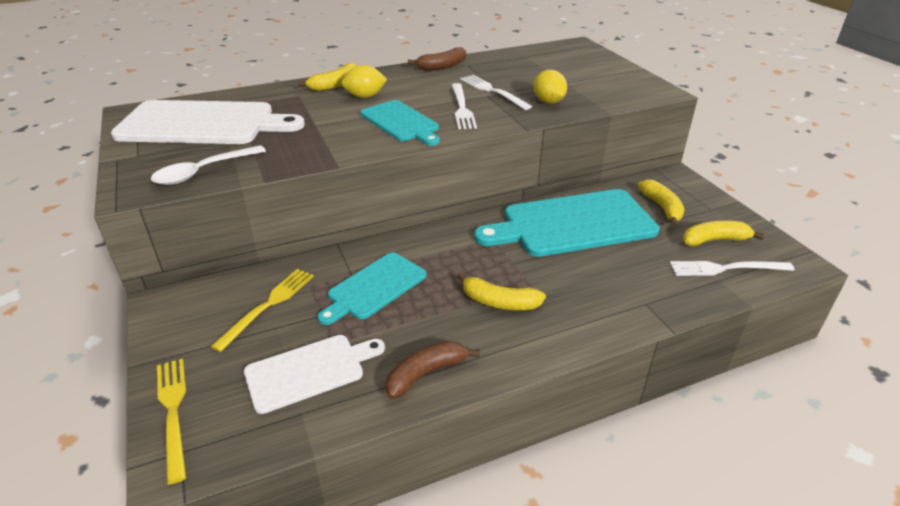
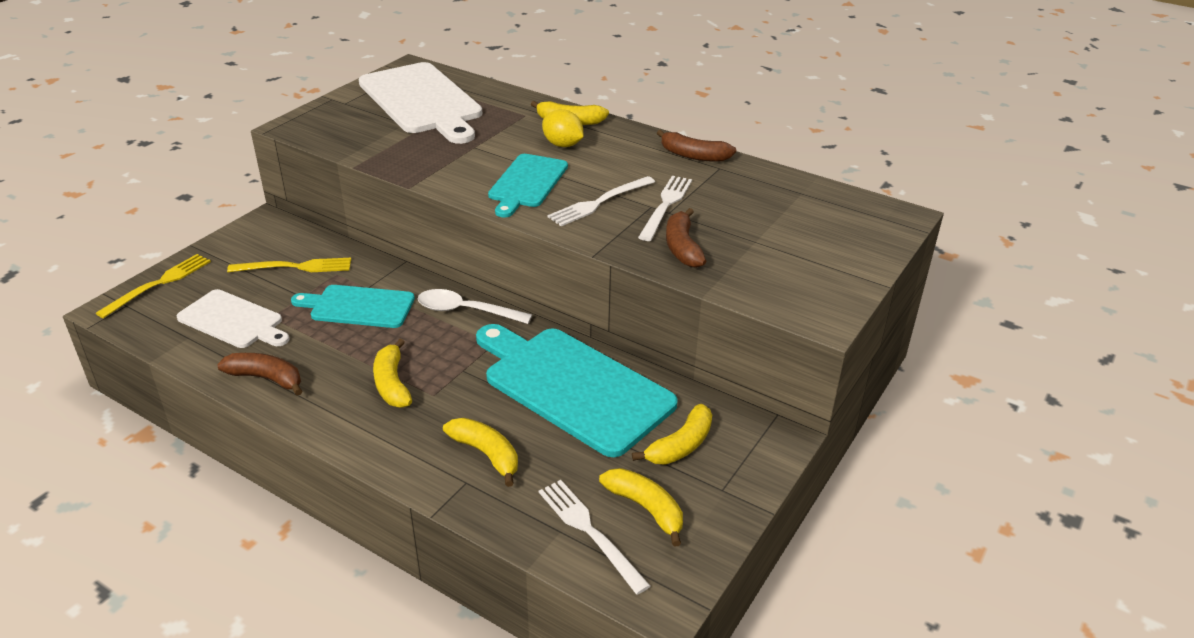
camera: 55 degrees right, 0 degrees up
(203, 172) = (344, 137): white spoon -> white spoon (465, 311)
(548, 102) = (682, 247): yellow lemon -> brown banana
(620, 284) = (486, 454): none -> yellow banana

